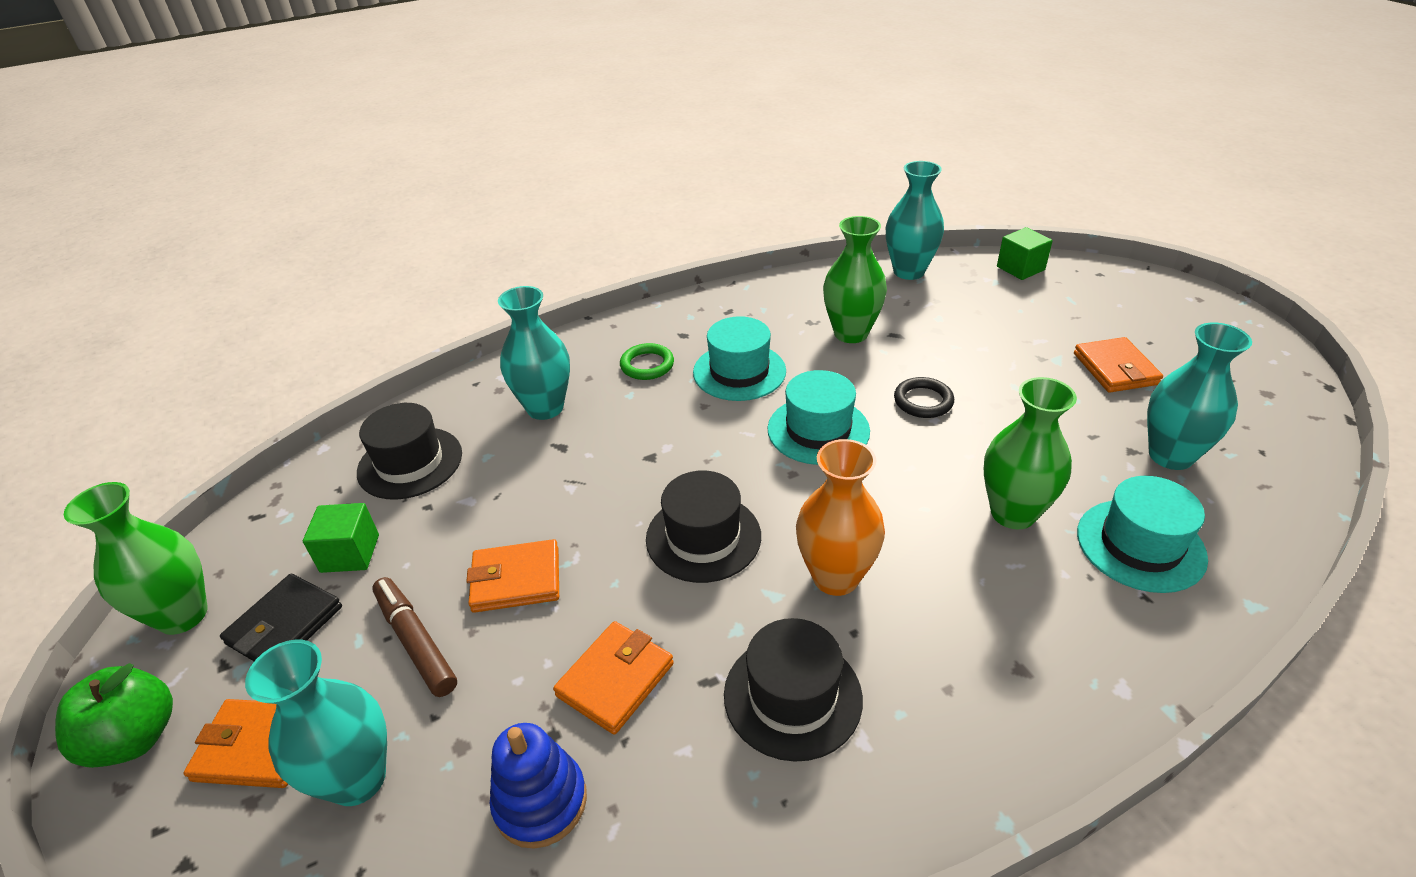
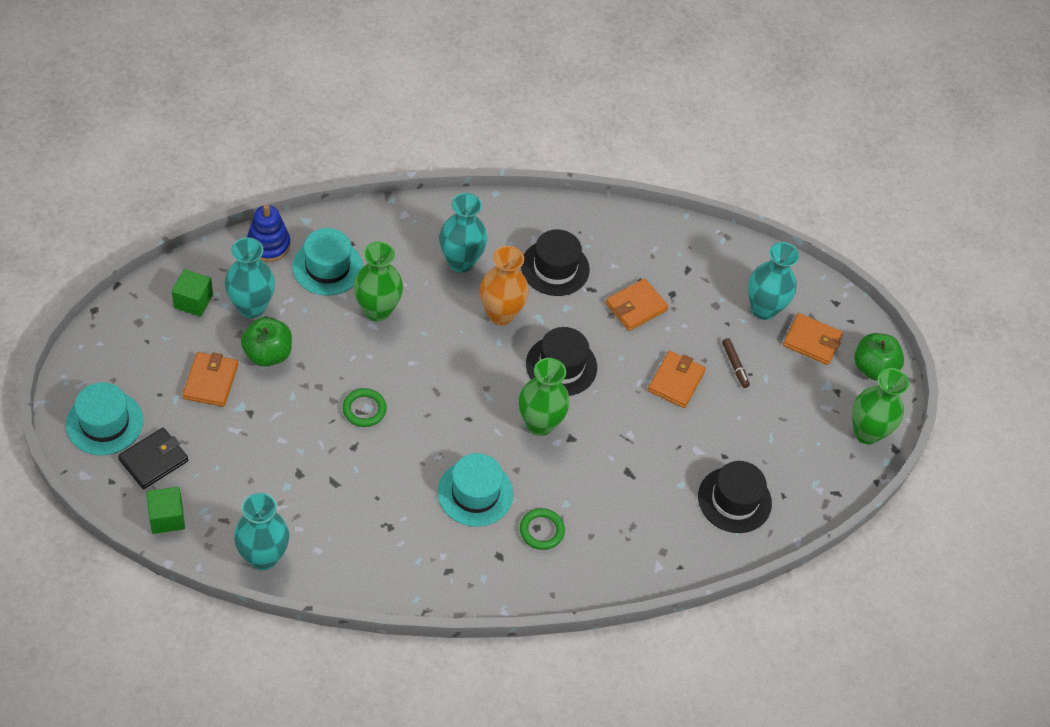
camera: 170 degrees left, 15 degrees up
(285, 625) = (807, 403): black wallet -> black wallet (154, 460)
(350, 553) = (773, 438): green cube -> green cube (193, 301)
(416, 642) = (735, 365): brown marker -> brown marker, size x0.64
(516, 579) = (676, 381): orange wallet -> orange wallet turned 75 degrees counterclockwise
(540, 801) = (682, 270): blue stacking toy -> blue stacking toy (268, 245)
(545, 408) = (631, 515): turquoise vase -> turquoise vase (461, 262)
(818, 430) = (450, 414): turquoise hat -> turquoise hat (104, 422)
(851, 333) = (367, 499): green vase -> green vase (539, 424)
(923, 401) = (364, 409): black ring -> green ring
(1089, 414) = (268, 354): none -> green apple

